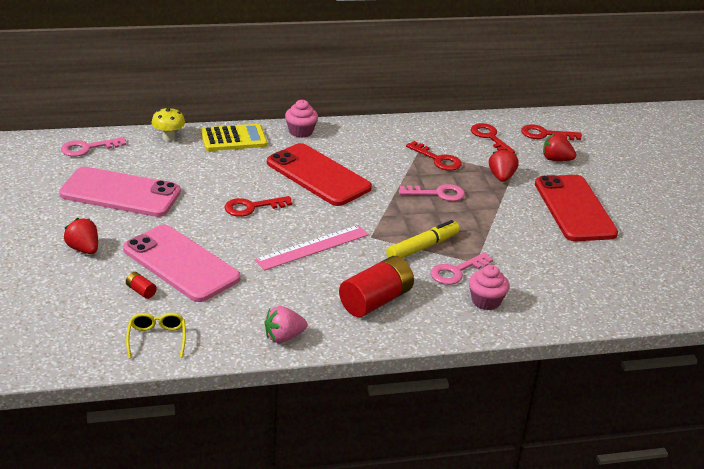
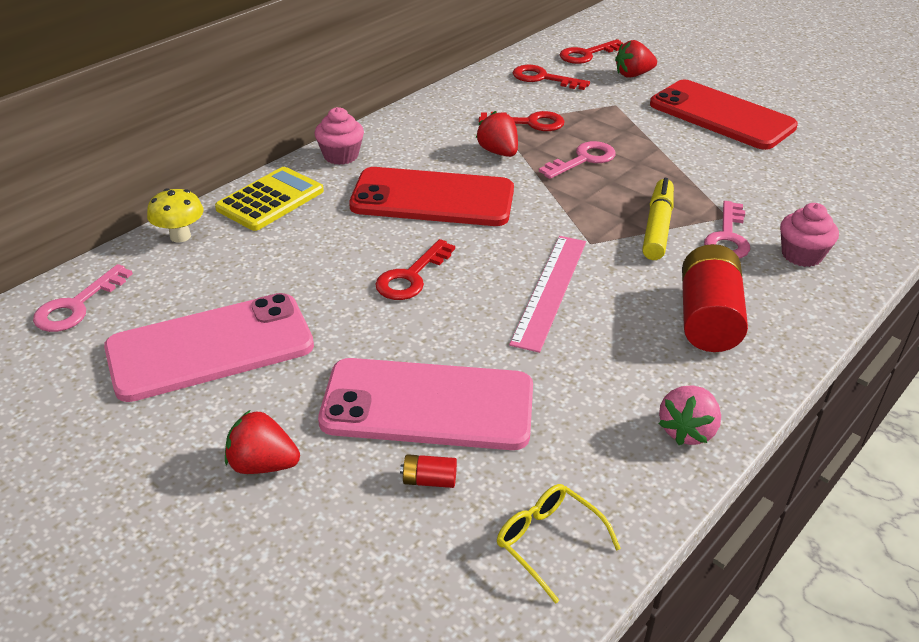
camera: 35 degrees left, 5 degrees up
(501, 177) = (614, 114): red strawberry -> red strawberry (498, 152)

